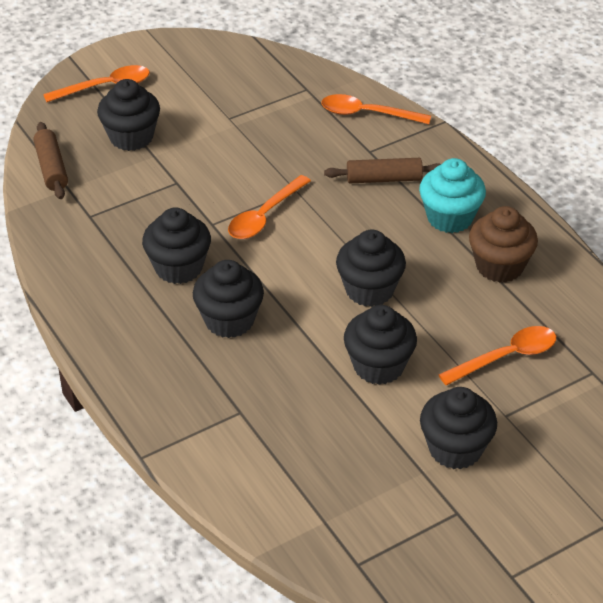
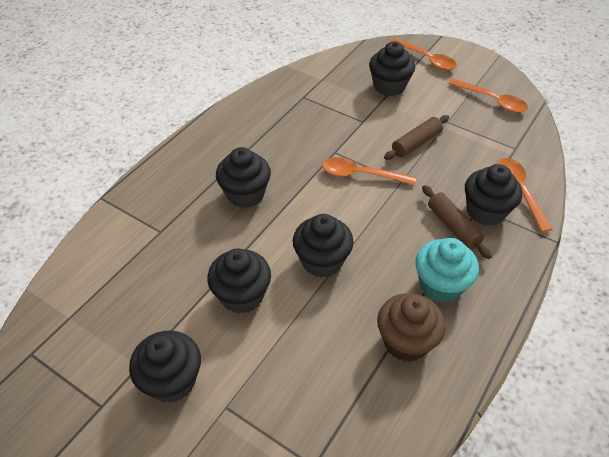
camera: 65 degrees right, 5 degrees up
(51, 168) = (334, 66): brown rolling pin -> brown rolling pin (416, 143)
(178, 267) = (281, 152): black cupcake -> black cupcake (485, 211)
(507, 357) = (297, 384): orange spoon -> orange spoon (492, 101)

